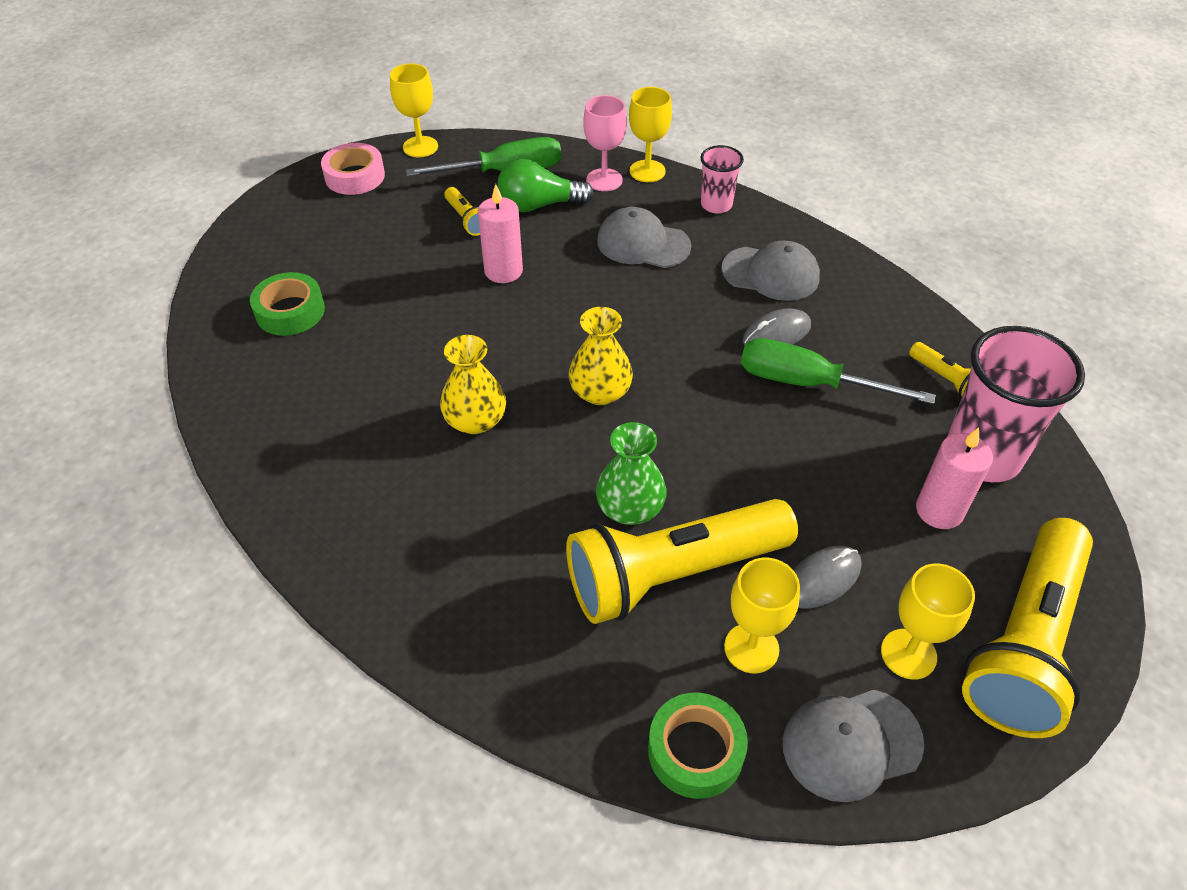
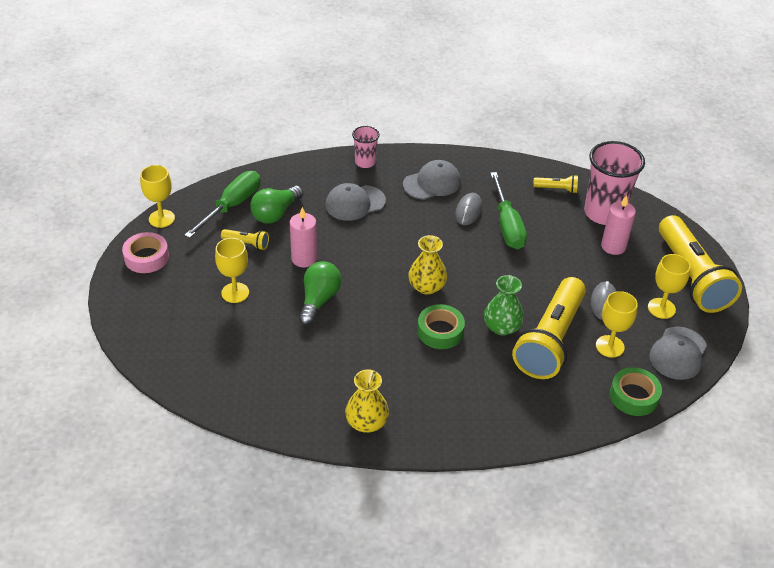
camera: 45 degrees left, 5 degrees down
(290, 311) = (219, 349): green tape -> green tape (440, 331)
(457, 326) = (319, 300): none -> green light bulb
(475, 420) = (388, 337): yellow vase -> yellow vase (366, 422)
(604, 180) = (292, 180): pink goblet -> none
(647, 171) = (308, 163): yellow goblet -> yellow goblet (235, 293)
(808, 383) = (507, 225): green screwdriver -> green screwdriver turned 75 degrees counterclockwise

